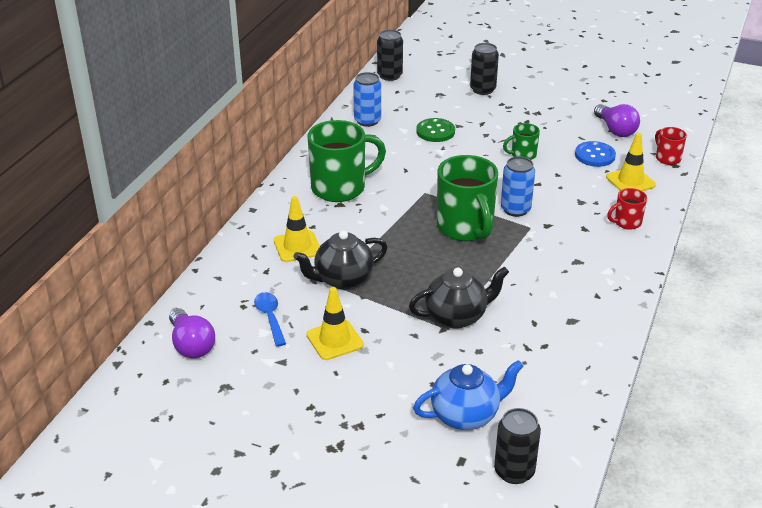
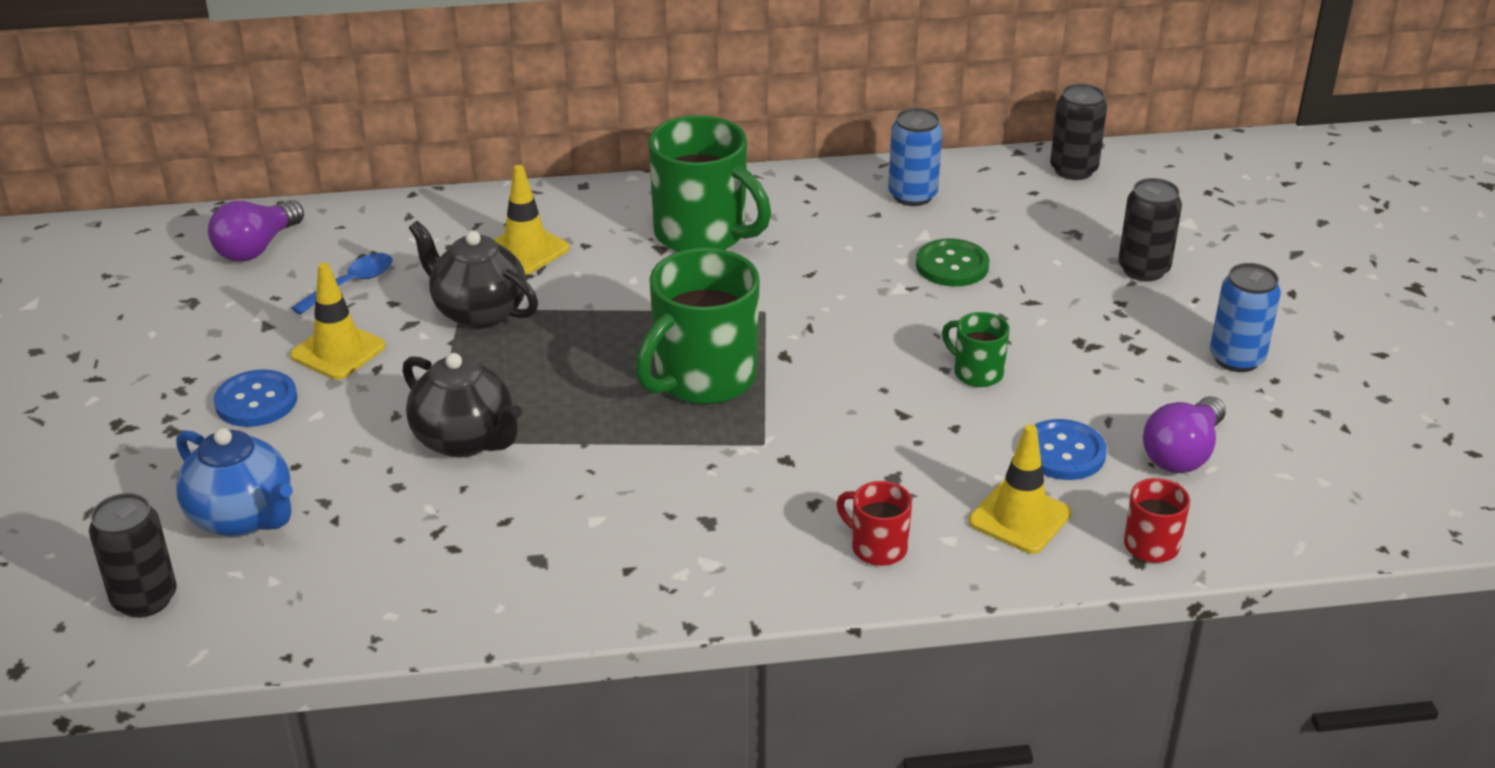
camera: 60 degrees right, 0 degrees up
(357, 384) = (256, 401): none -> blue button
(515, 209) = (801, 413): blue can -> blue can (1236, 358)

